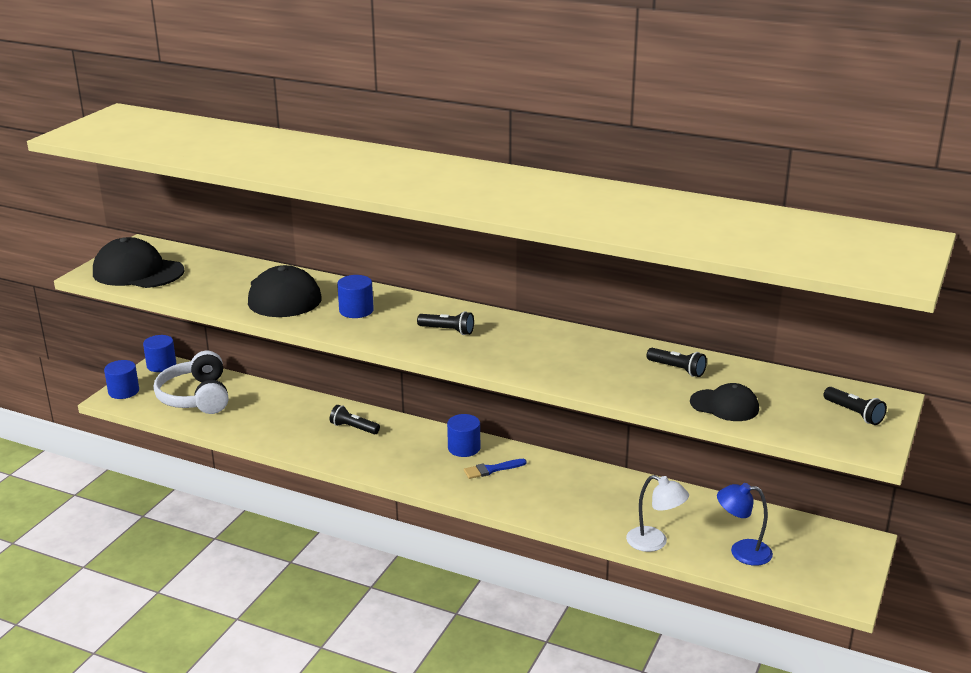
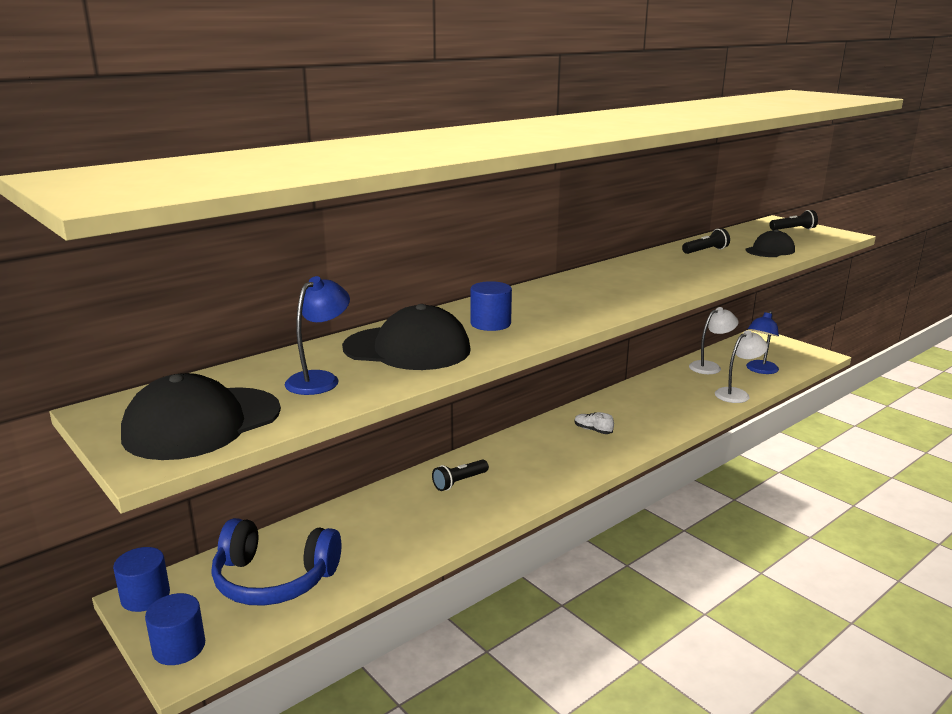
camera: 65 degrees left, 5 degrees down
(196, 397) = (274, 579): white headphones -> blue headphones
(215, 283) = (320, 379): none -> blue lamp
(448, 330) = (575, 298): black flashlight -> none
(464, 448) = (546, 434): blue cylinder -> none
(491, 469) = (593, 430): blue brush -> white shoe
(715, 515) = (710, 367): none -> white lamp

